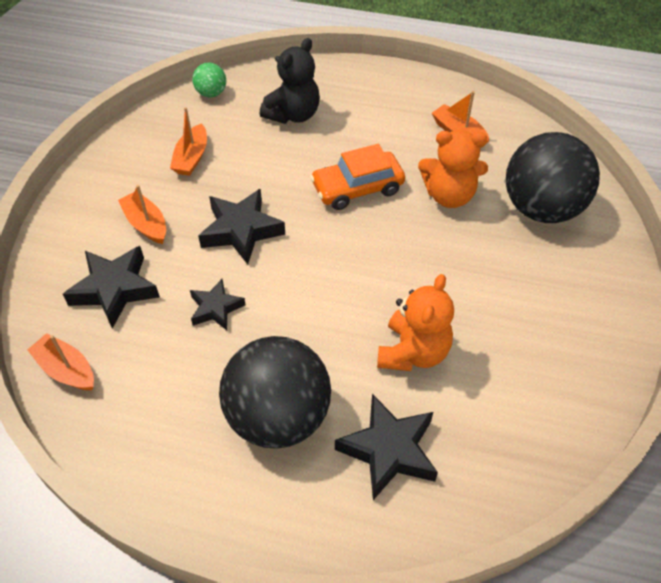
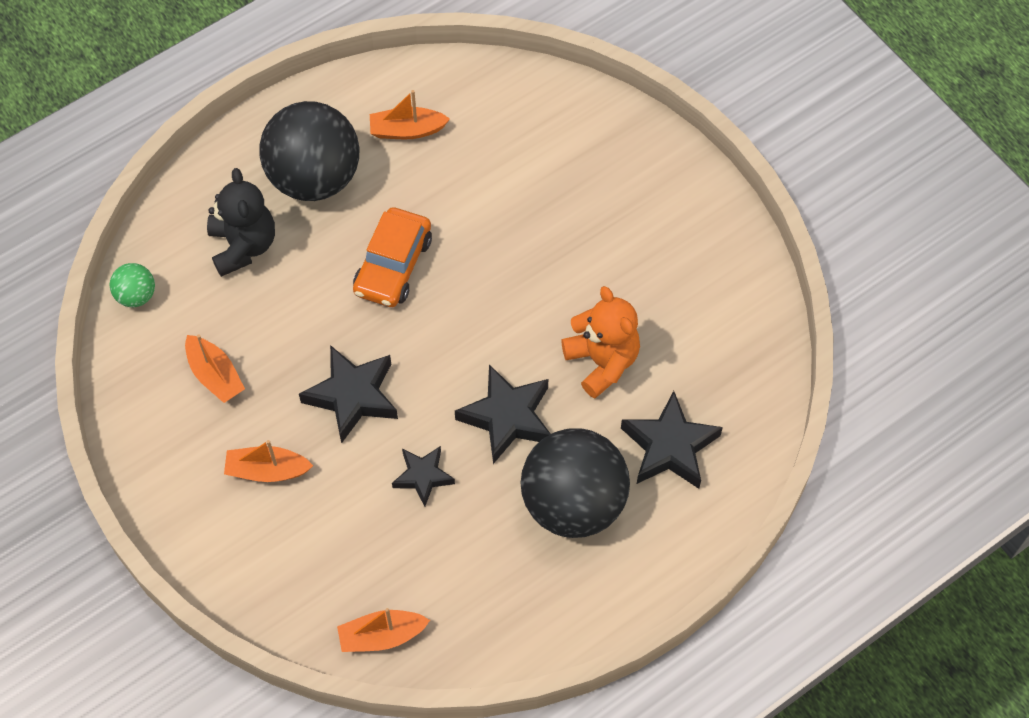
camera: 50 degrees left, 10 degrees up
(114, 289) = (324, 545): black star -> black star (507, 417)
(449, 195) = (472, 201): orange teddy bear -> none
(541, 208) = (553, 146): black ball -> black ball (314, 177)

